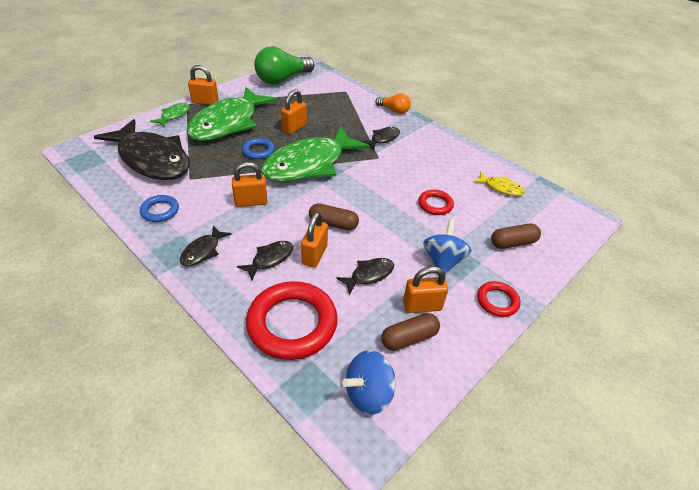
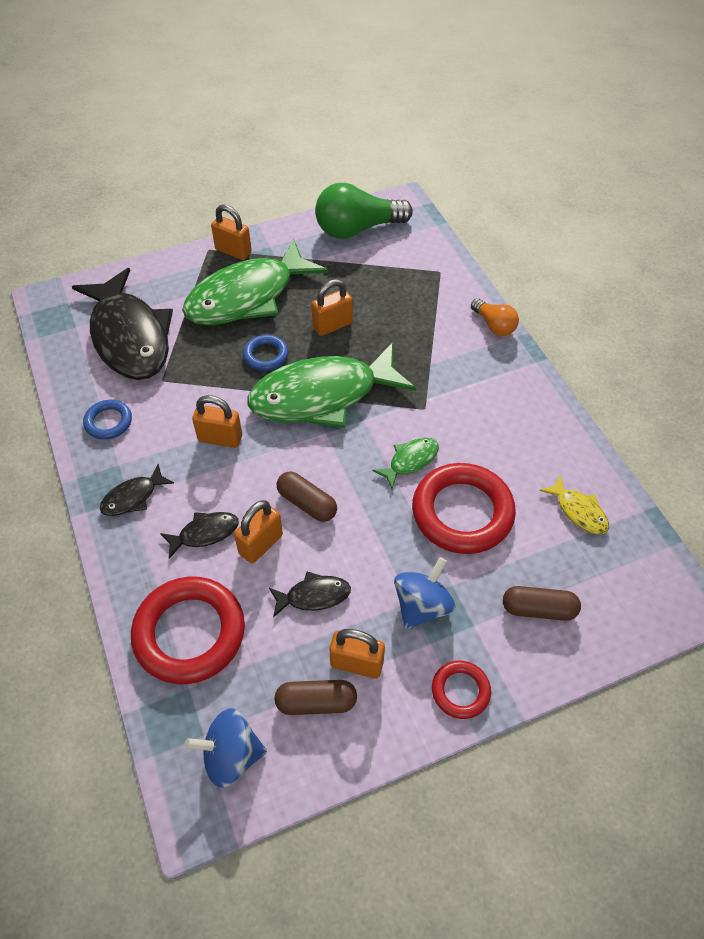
camera: 25 degrees right, 10 degrees up
(174, 115) = (184, 267): green fish -> green fish (410, 461)
(383, 139) = (449, 376): black fish -> none
(435, 204) = (462, 512): red ring -> red ring, size x1.98

